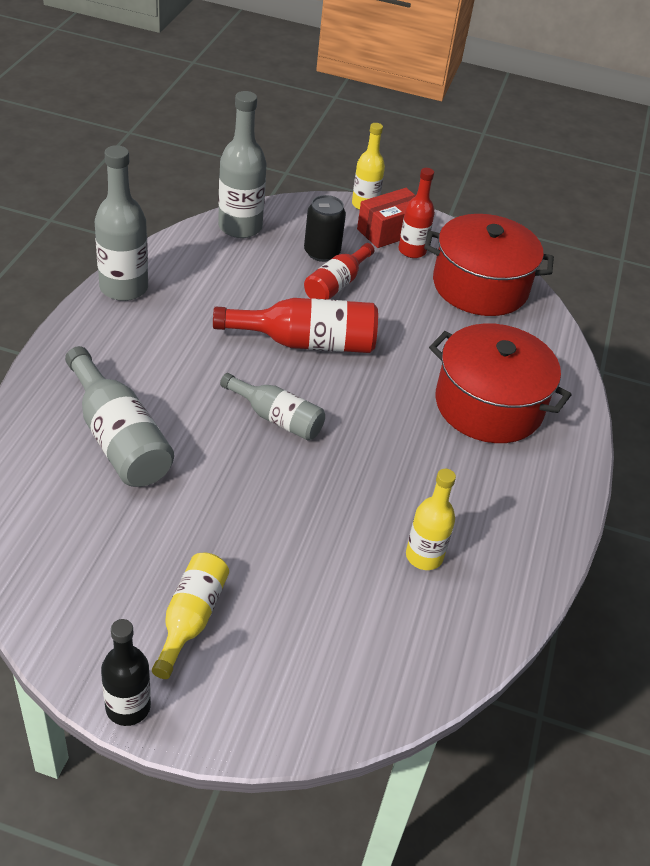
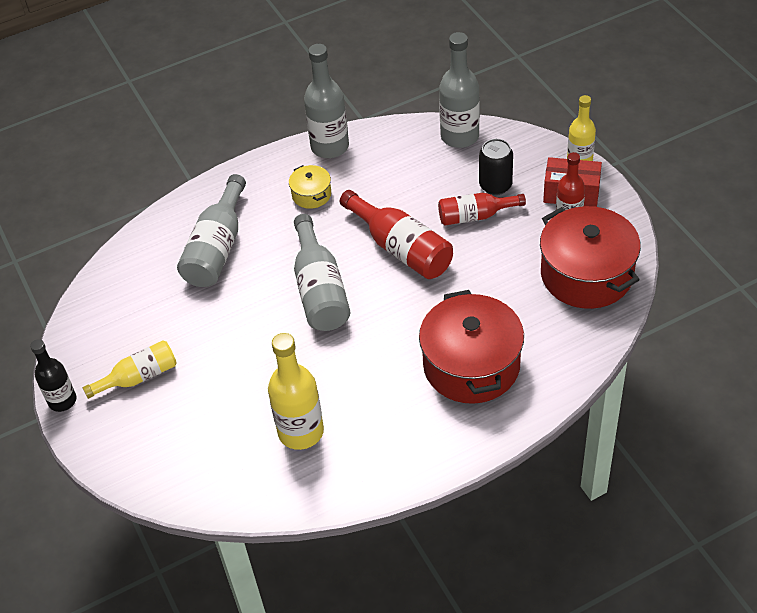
camera: 55 degrees right, 5 degrees up
(159, 338) = (311, 194): none -> yellow pot
(276, 418) = (319, 289): grey bottle -> grey bottle, size x1.55
(424, 556) = (301, 432): yellow bottle -> yellow bottle, size x1.55

